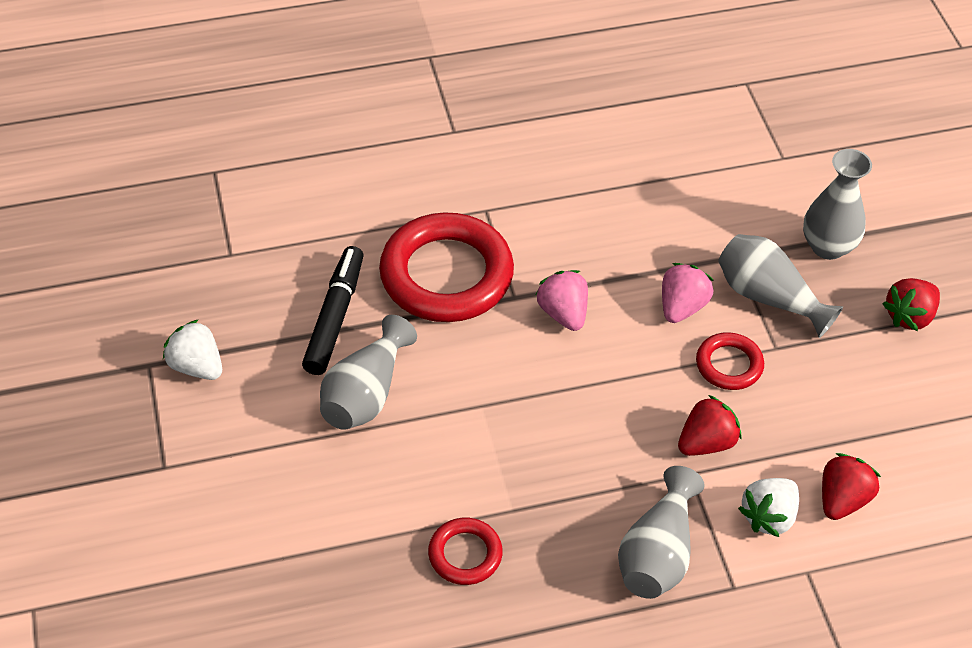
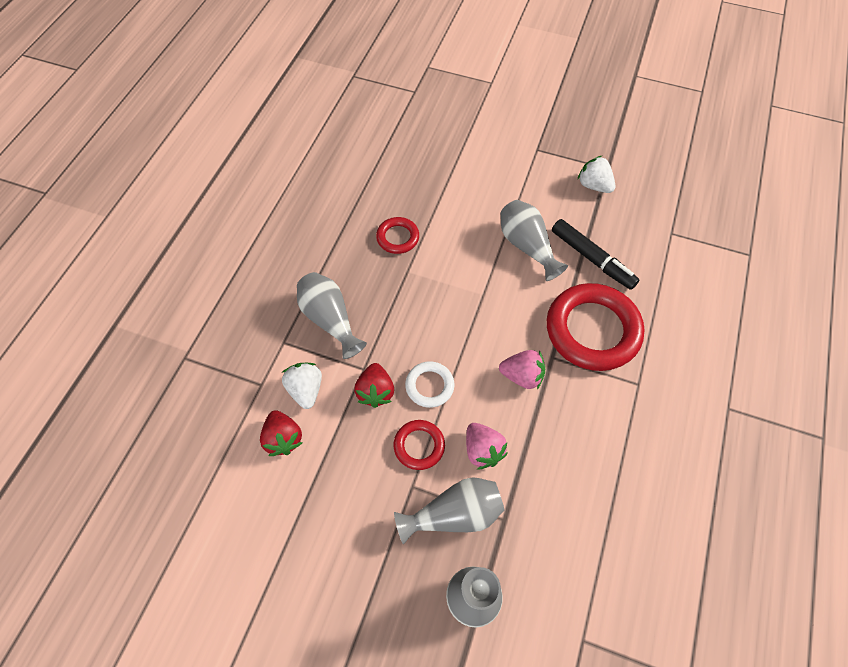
camera: 125 degrees right, 10 degrees up
(196, 366) = (594, 185): white strawberry -> white strawberry turned 120 degrees counterclockwise
(652, 393) = (429, 386): none -> white ring
(909, 316) = (373, 606): red strawberry -> none

